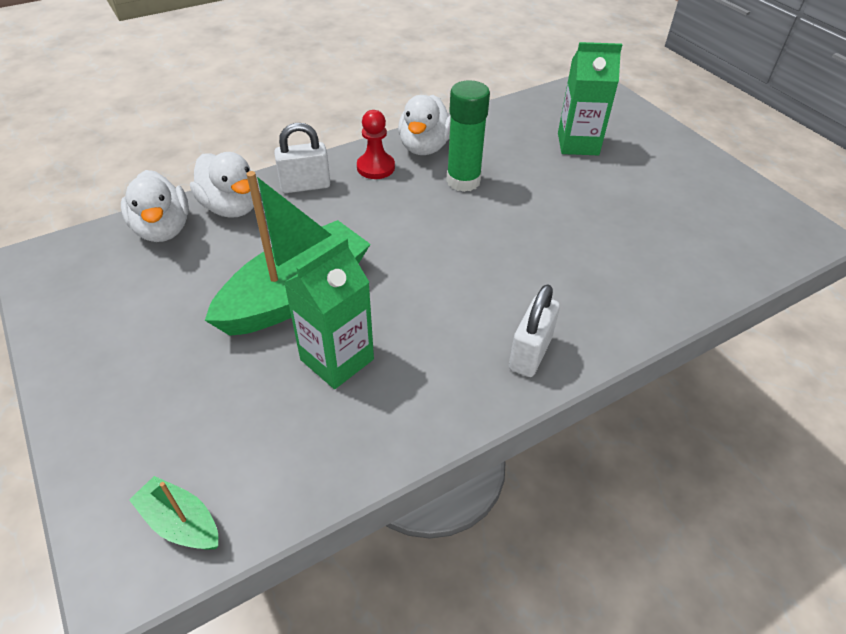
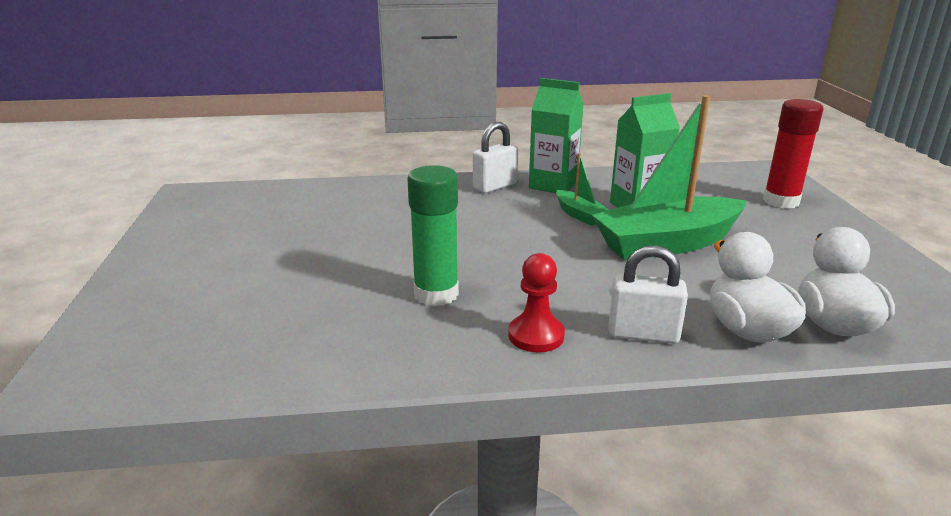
camera: 155 degrees left, 20 degrees down
(142, 440) = (781, 201): none -> red glue stick
(181, 522) = (742, 176): green boat -> green boat (580, 215)
(424, 147) = (447, 347): white duck -> none
(578, 144) = (246, 302): green carton -> green carton (553, 185)

